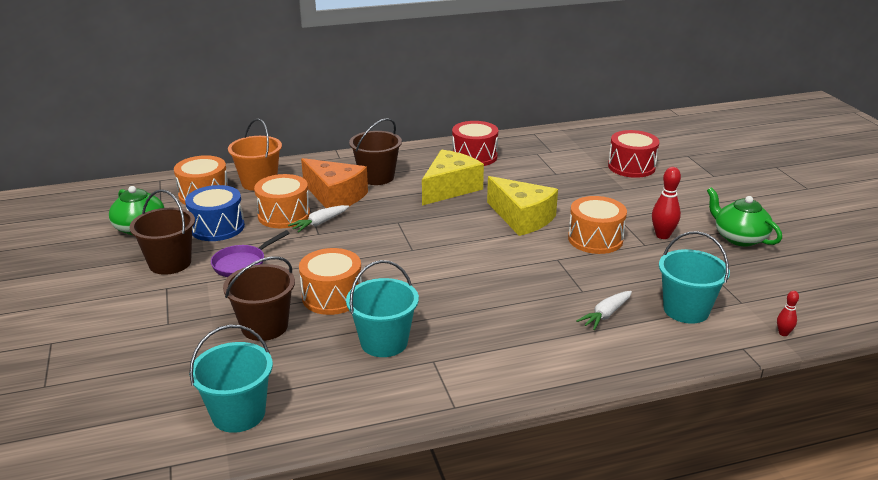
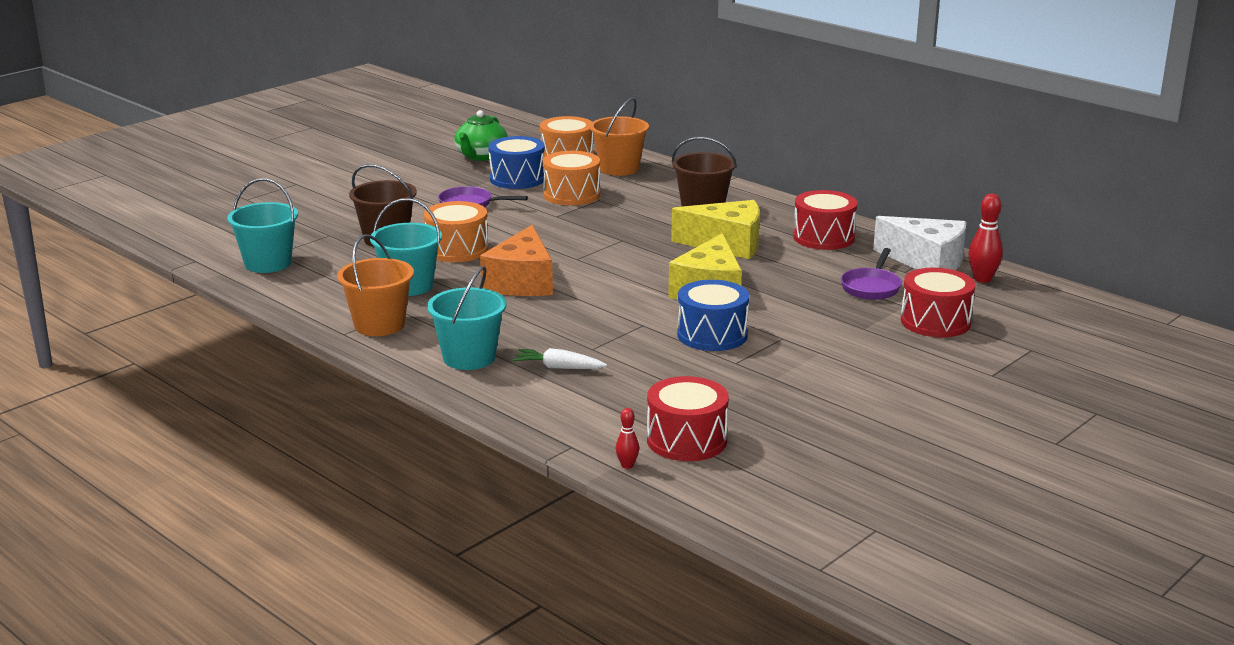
camera: 60 degrees right, 5 degrees down
(170, 263) = (440, 182): brown bucket -> none
(320, 223) = (576, 211): white carrot -> none
(335, 196) = (636, 203): orange cheese -> orange cheese (522, 282)
(453, 381) = (379, 325): none -> orange bucket
(543, 141) = (927, 261): none -> white cheese
(565, 167) = (871, 287): none -> purple pan
(595, 239) = (712, 335): orange drum -> blue drum
(662, 235) = (772, 368): red bowling pin -> red bowling pin (982, 279)
(686, 310) = (615, 406): turquoise bucket -> turquoise bucket (469, 357)
(739, 238) = (829, 413): green teapot -> none
(754, 298) = (686, 440): none -> red drum

